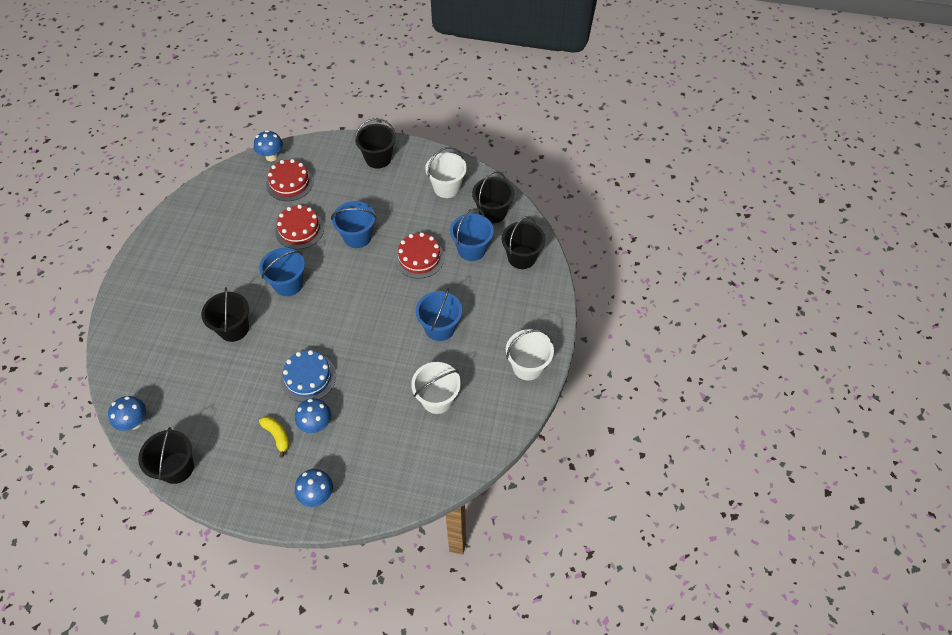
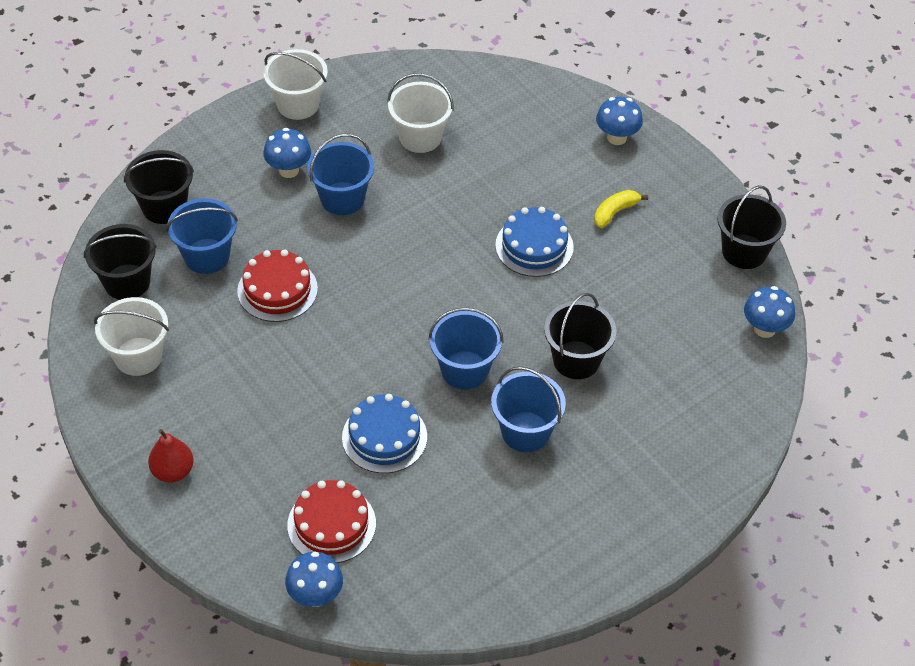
camera: 140 degrees left, 5 degrees down
(277, 436) = (615, 212): yellow banana -> yellow banana turned 45 degrees clockwise
(299, 229) = (384, 437): red cake -> blue cake
(316, 424) = (565, 196): blue mushroom -> blue mushroom (288, 170)
(357, 237) = (322, 371): blue bucket -> blue bucket (525, 432)
(378, 158) = (173, 471): black bucket -> red pear

